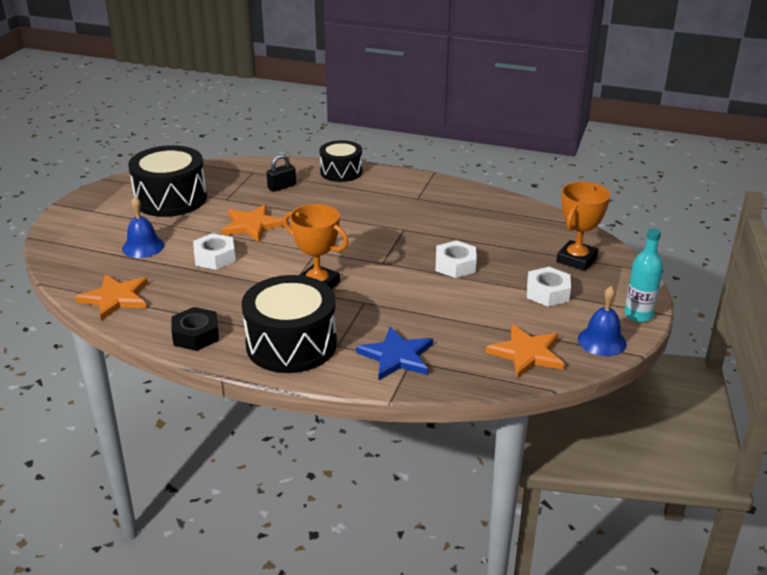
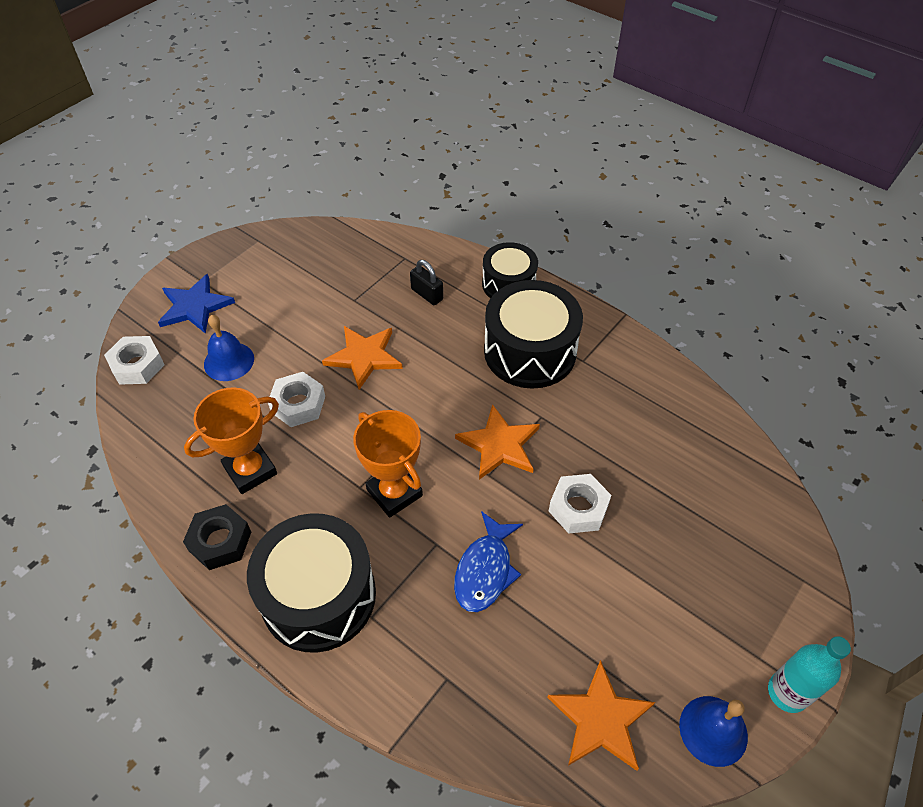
camera: 20 degrees right, 20 degrees up
(116, 298) = (163, 445): orange star -> orange star (499, 445)
(171, 199) = (293, 283): black drum -> black drum (530, 351)
(282, 187) = (427, 294): black padlock -> black padlock turned 60 degrees clockwise
(397, 356) = (433, 664): blue star -> blue star (195, 306)
(407, 306) = (485, 570): none -> blue fish
(547, 293) = (678, 603): white nut -> white nut (137, 365)
(576, 259) = (745, 547): orange trophy -> orange trophy (250, 470)

